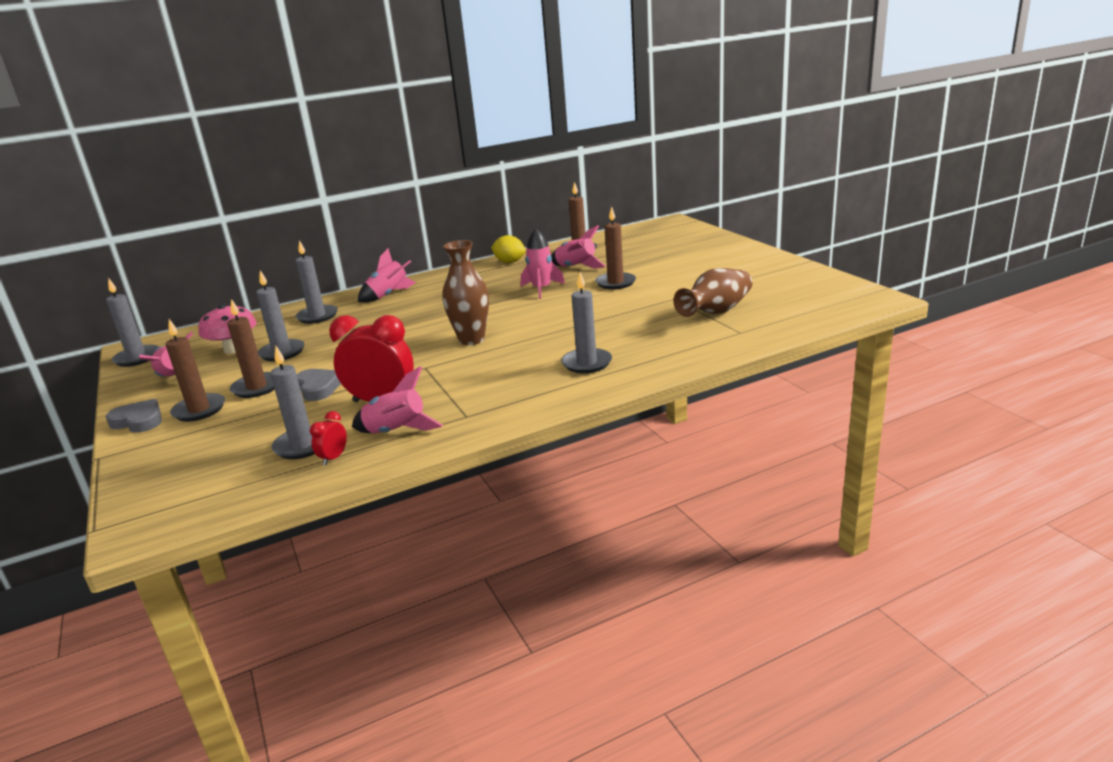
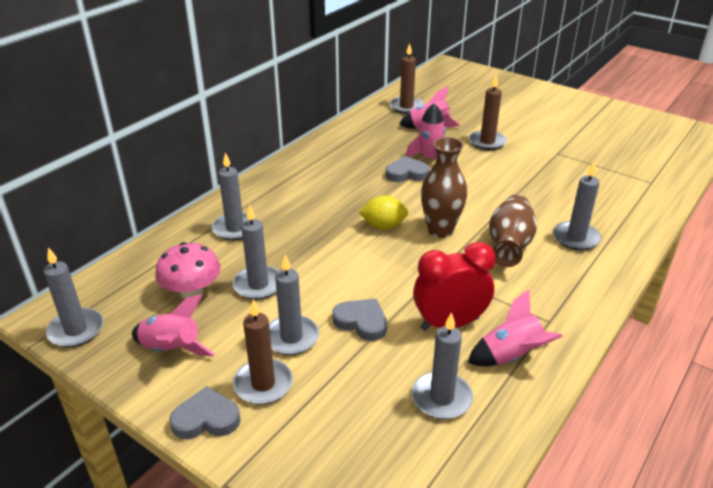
camera: 30 degrees left, 10 degrees up
(257, 387) = (291, 337): brown candle -> grey candle
(333, 458) = (492, 404): red clock -> none
(388, 295) = (281, 188): pink rocket -> none
(505, 297) = (406, 173): none -> grey heart
(509, 262) = (356, 129): yellow lemon -> yellow lemon (383, 226)
(716, 311) = (607, 163): brown vase -> brown vase (509, 245)

